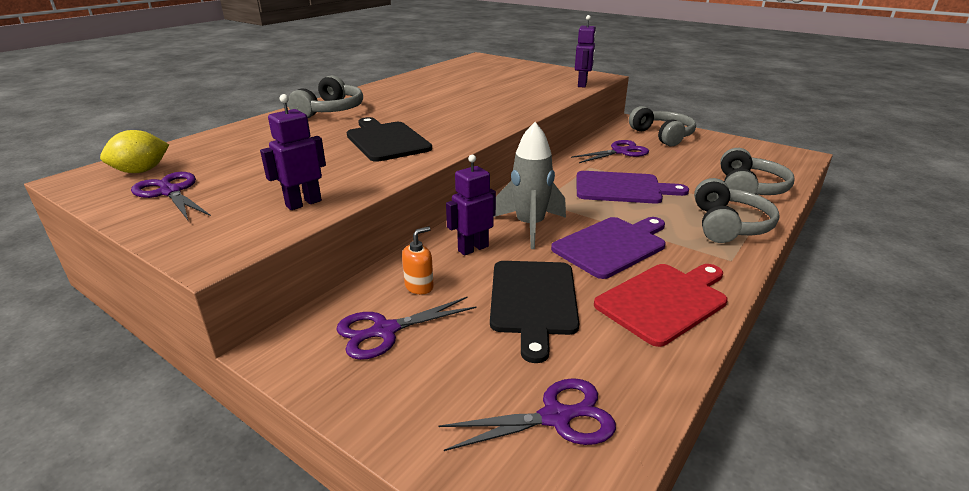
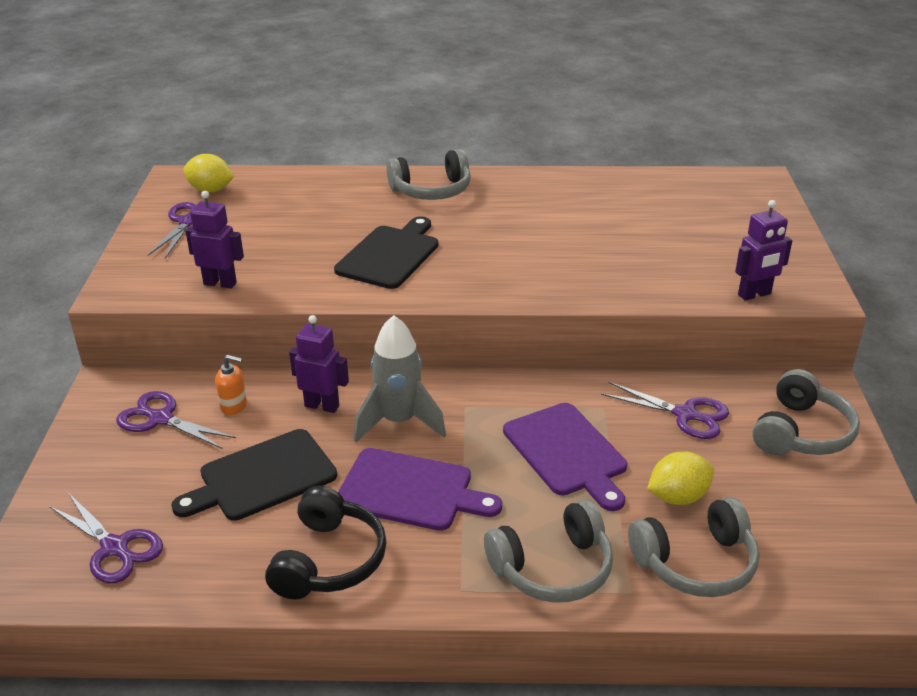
camera: 55 degrees right, 5 degrees up
(664, 301) = (328, 560): red cutting board -> black headphones
(689, 175) = (678, 497): none -> yellow lemon

